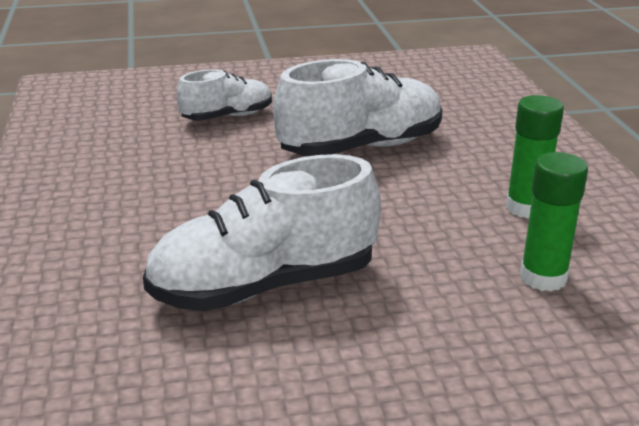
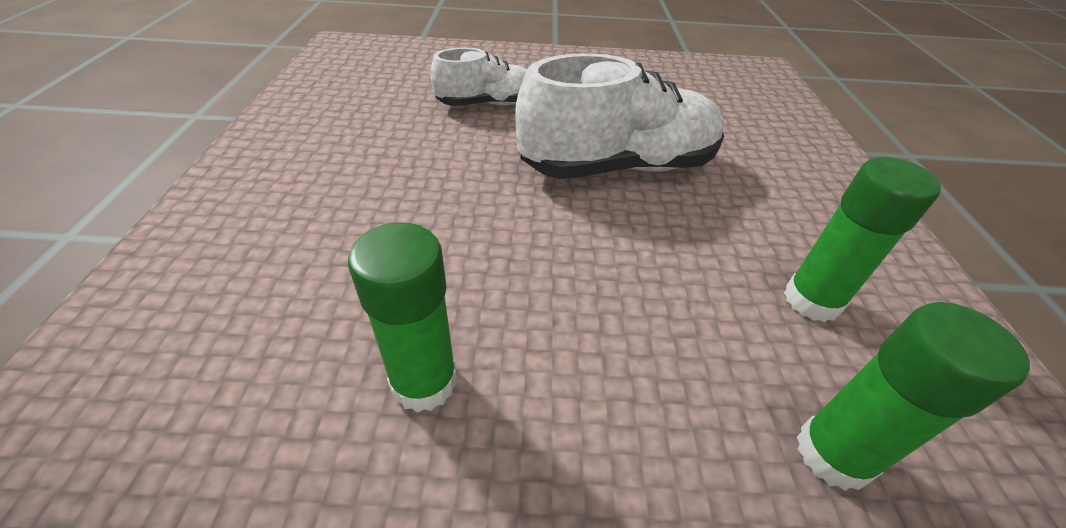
camera: 10 degrees right, 15 degrees up
(264, 286) = (424, 382): white shoe -> green glue stick

